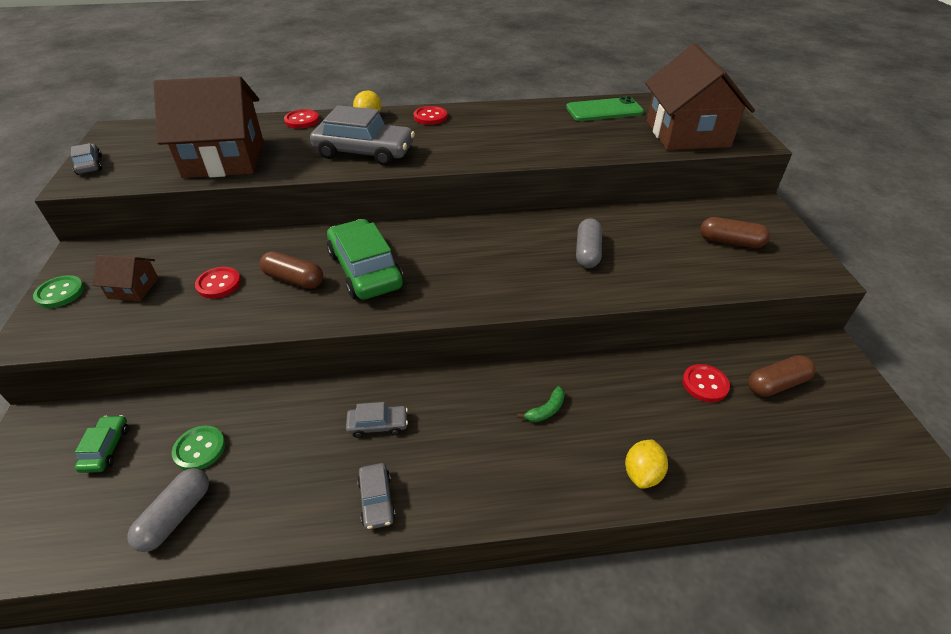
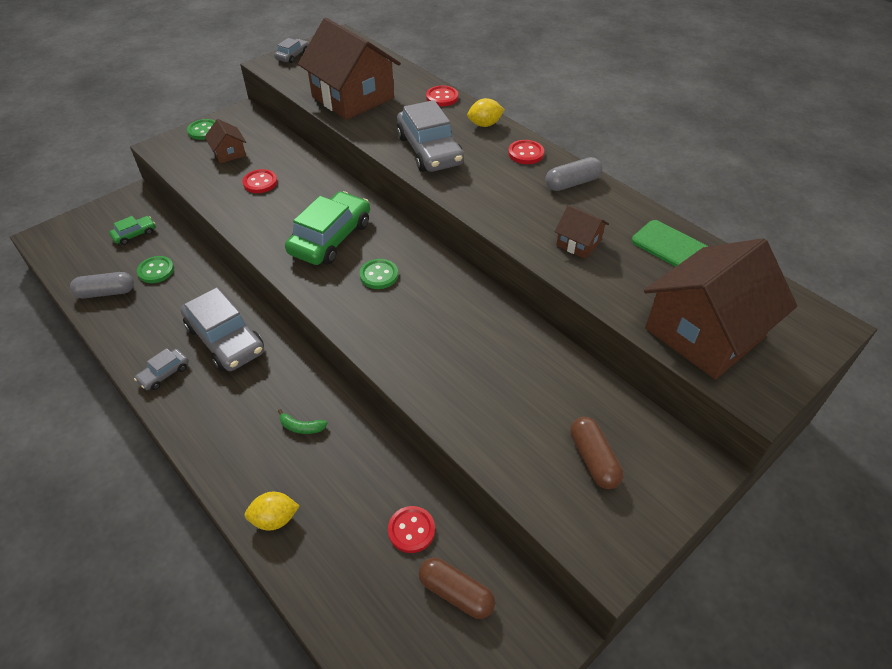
camera: 55 degrees right, 5 degrees up
(294, 279) = (291, 211): brown capsule -> none
(378, 425) = (225, 339): grey car -> grey car, size x2.08
(448, 261) = (379, 275): none -> green button
(557, 138) = (578, 243): none -> brown house
(587, 252) = (470, 354): grey capsule -> grey capsule (572, 183)

